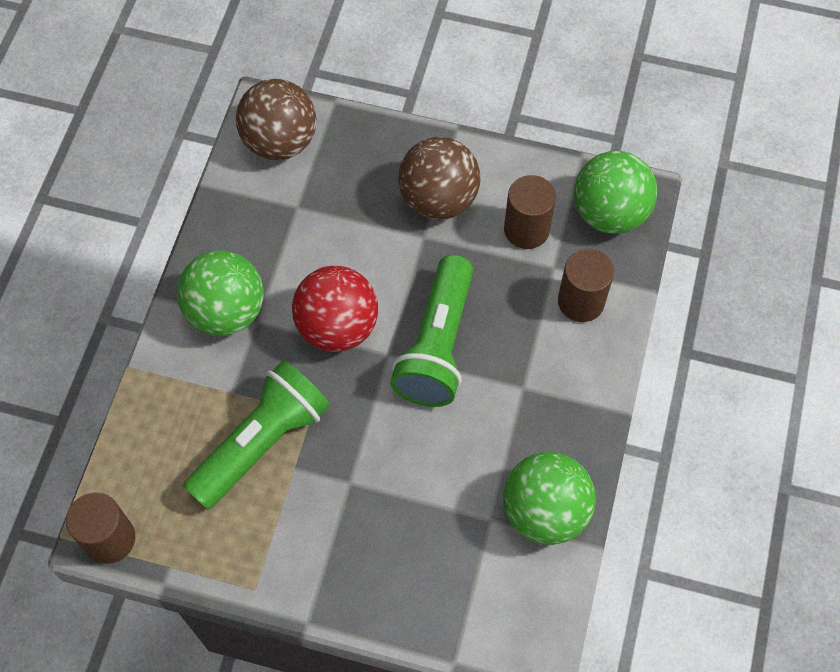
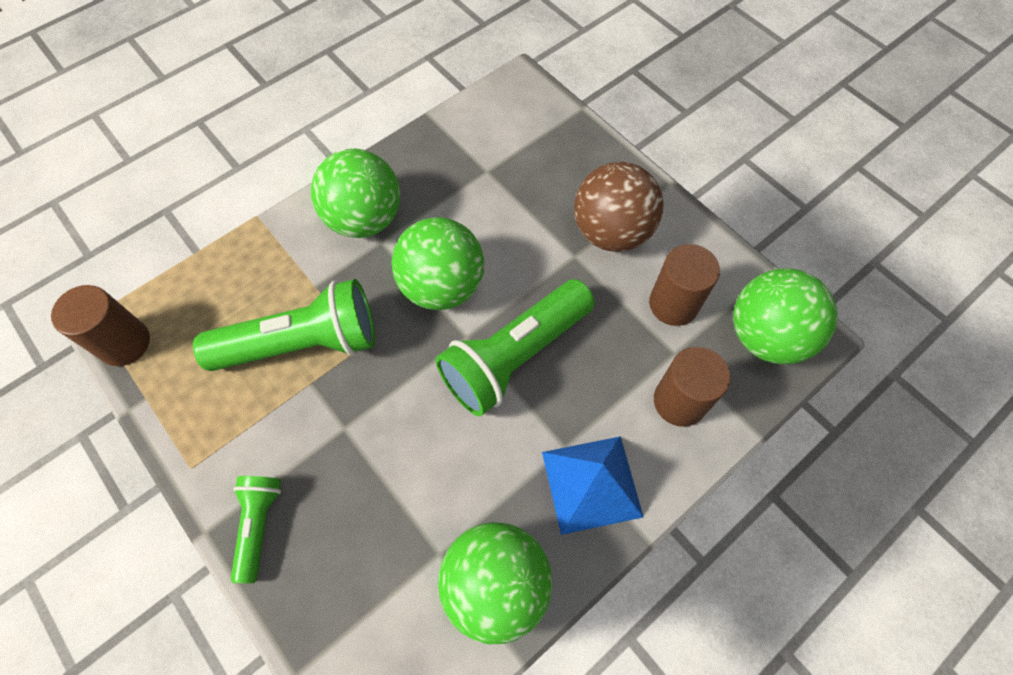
camera: 35 degrees right, 0 degrees up
(280, 142) = (513, 114): brown ball -> none
(337, 327) = (442, 286): red ball -> green ball
(344, 590) = (259, 525): none -> green flashlight
(560, 400) = (591, 484): none -> blue pyramid

